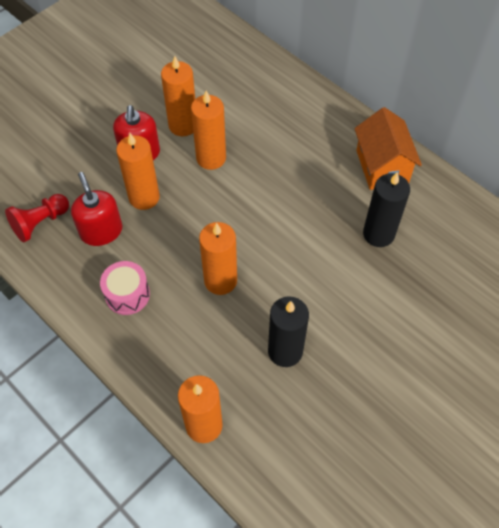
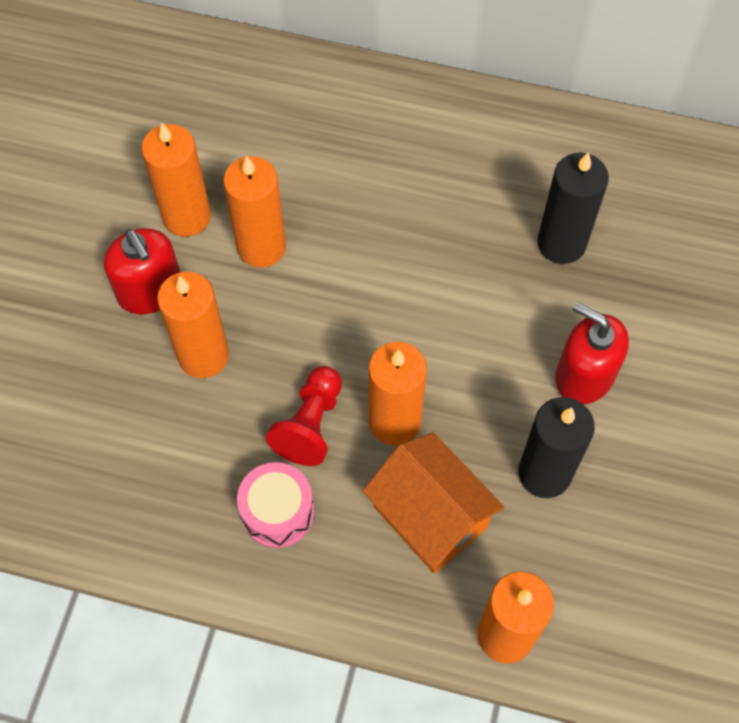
camera: 30 degrees left, 5 degrees up
(40, 223) = (72, 475): red pawn -> red pawn (310, 424)
(101, 231) = (175, 439): red soap dispenser -> red soap dispenser (584, 375)
(382, 167) = (506, 143): orange house -> orange house (430, 517)

